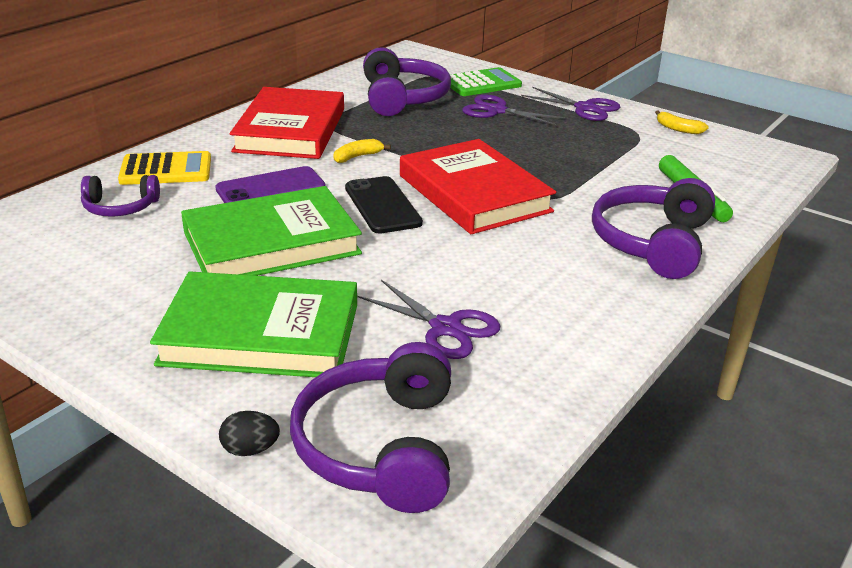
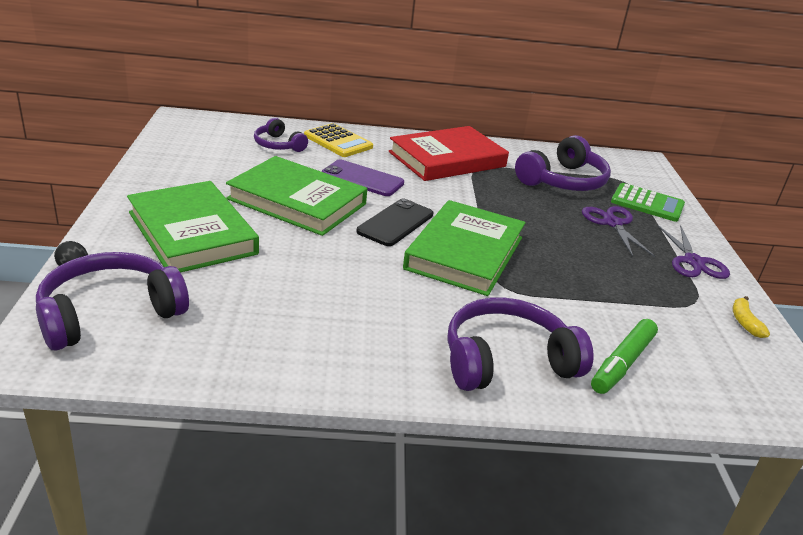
camera: 50 degrees right, 0 degrees up
(357, 157) = (448, 193): yellow banana -> none
(445, 328) = (267, 296): purple scissors -> none
(474, 193) = (464, 253): red book -> green book

